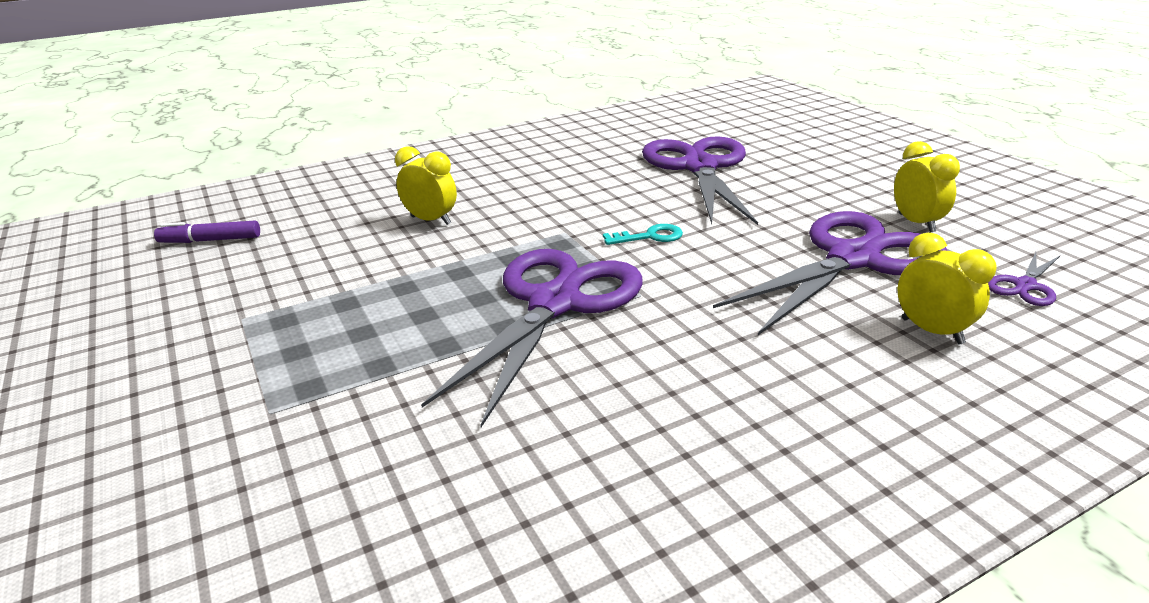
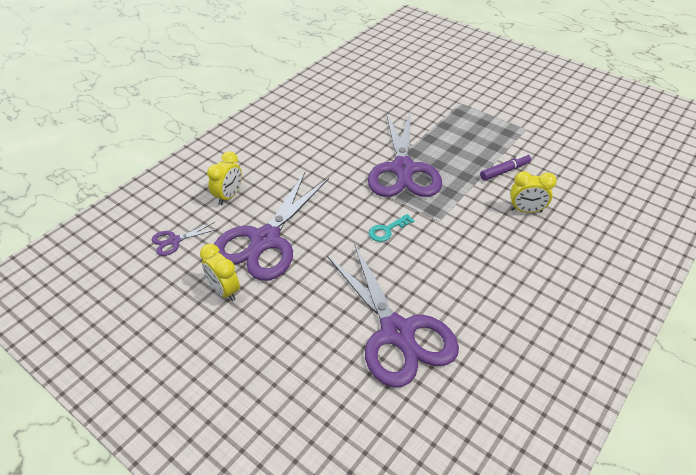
camera: 155 degrees right, 15 degrees up
(210, 240) = (619, 164): purple marker -> purple marker (505, 171)
(932, 331) = (228, 196): yellow clock -> yellow clock turned 90 degrees counterclockwise
(1025, 286) = (174, 241): purple scissors -> purple scissors turned 135 degrees counterclockwise

